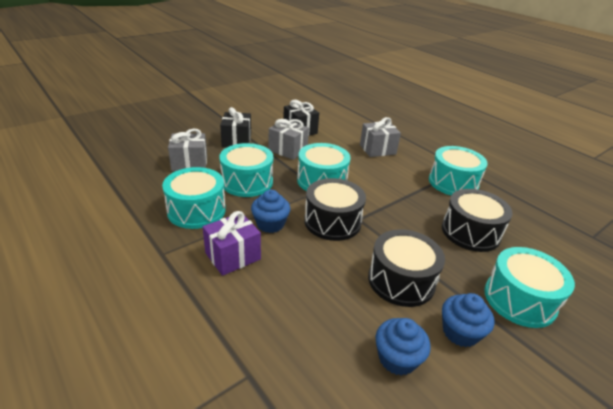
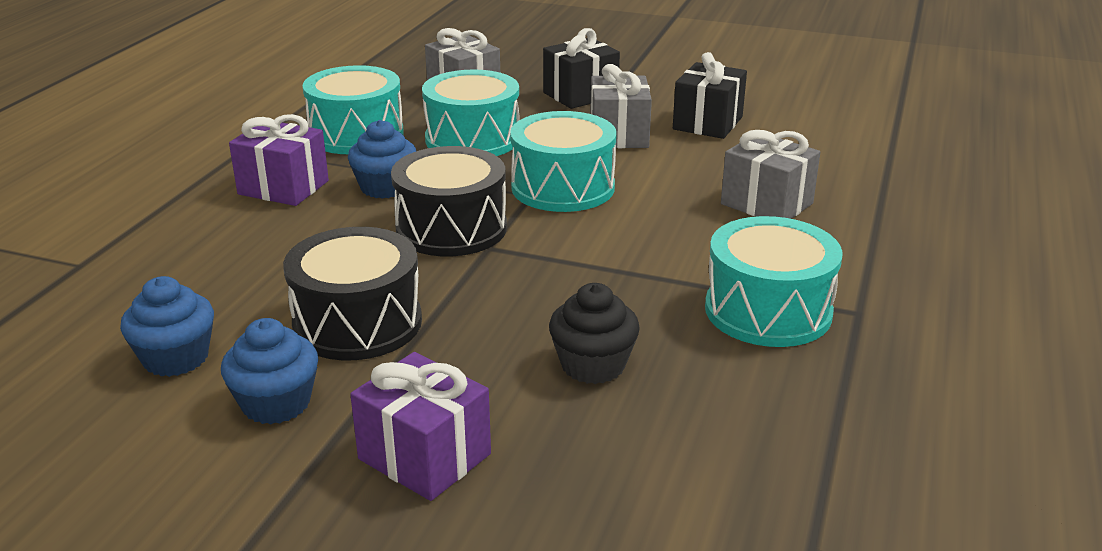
camera: 60 degrees right, 5 degrees down
(470, 232) = (593, 365): black drum -> black cupcake
(519, 299) = (424, 456): turquoise drum -> purple gift

